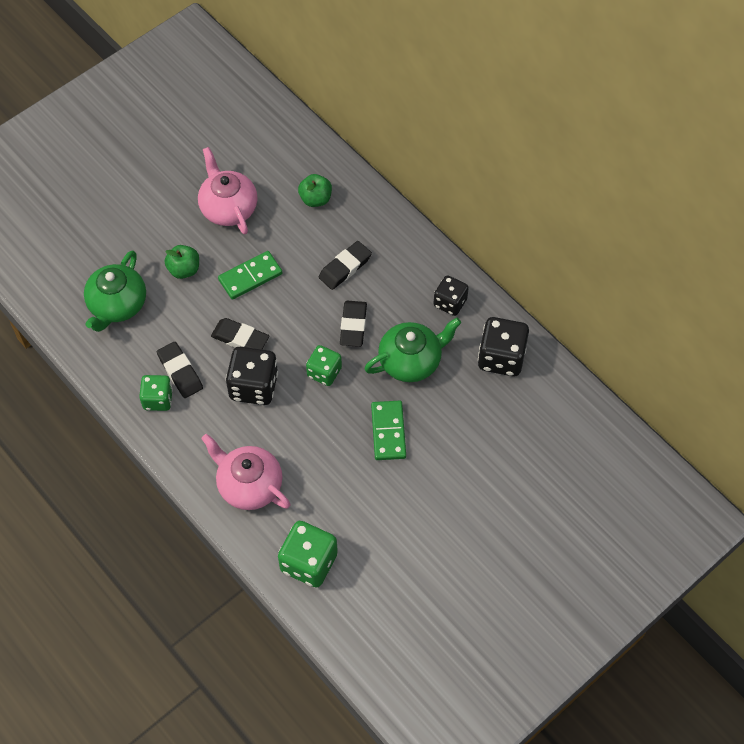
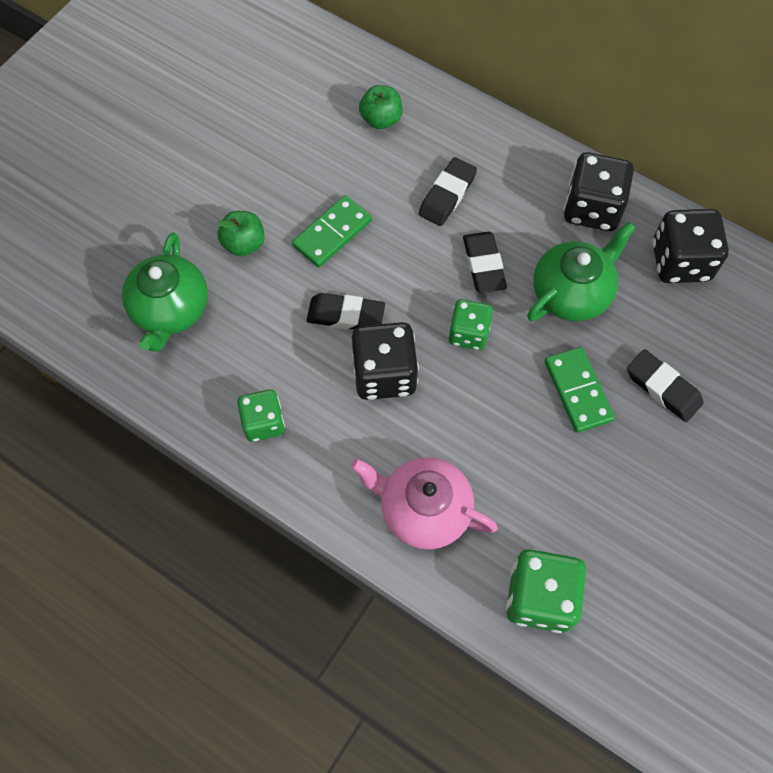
camera: 15 degrees left, 5 degrees up
(180, 372) = (281, 378): black eraser -> black eraser (663, 388)
(228, 208) = (275, 154): pink teapot -> none
(450, 303) = (592, 208): black dice -> black dice, size x1.55

